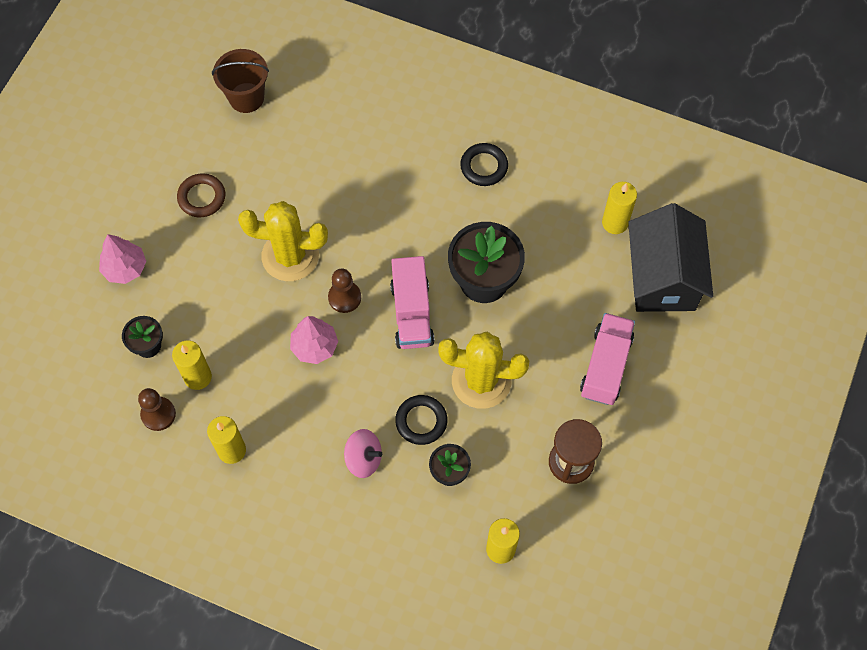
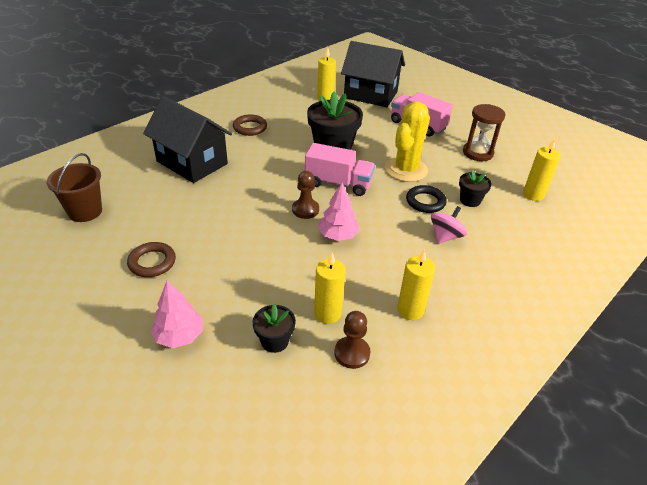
camera: 70 degrees left, 25 degrees down
(290, 256) = (249, 227): yellow cactus -> none
(376, 144) = (192, 162): none -> black house
(484, 167) = (250, 128): black ring -> brown ring

